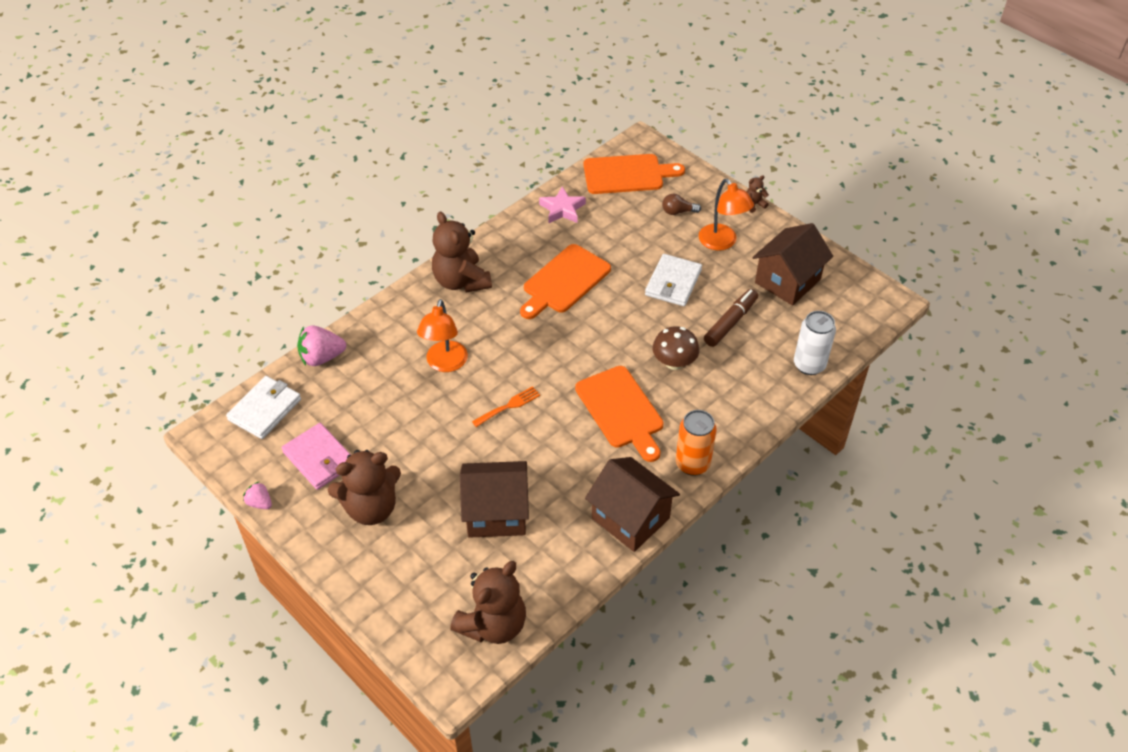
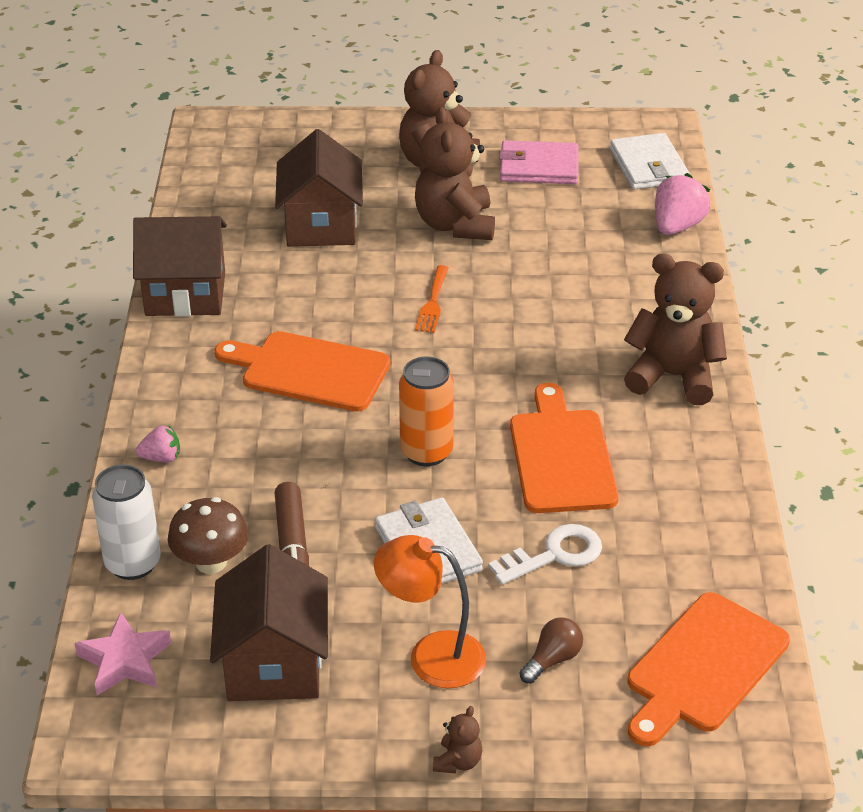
camera: 135 degrees right, 10 degrees down
(260, 503) = (533, 119): pink strawberry -> pink strawberry (161, 458)
(445, 364) = (554, 295): orange lamp -> none
(493, 624) = (221, 166): brown teddy bear -> brown teddy bear (455, 225)
(496, 513) = (321, 225): brown house -> brown house turned 45 degrees counterclockwise
(562, 209) = (704, 545): pink star -> pink star (124, 660)
(625, 245) = (555, 554): none -> white key
(674, 362) = (309, 455): brown mushroom -> brown mushroom (211, 562)
(692, 464) = (171, 372): orange can -> orange can (426, 452)

